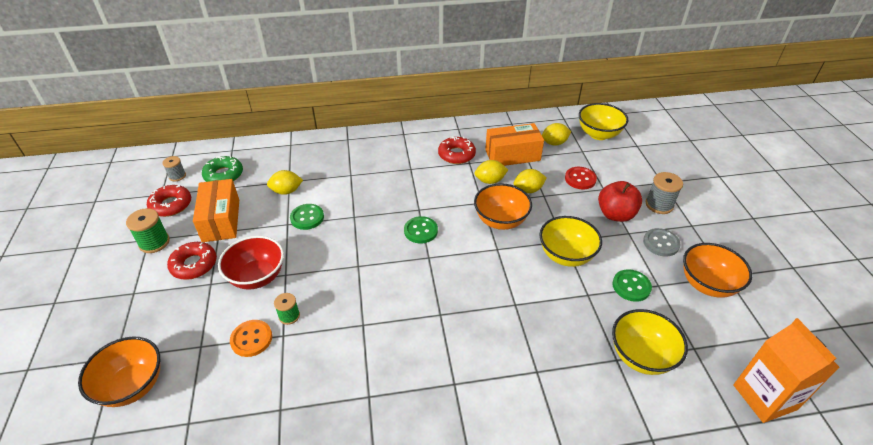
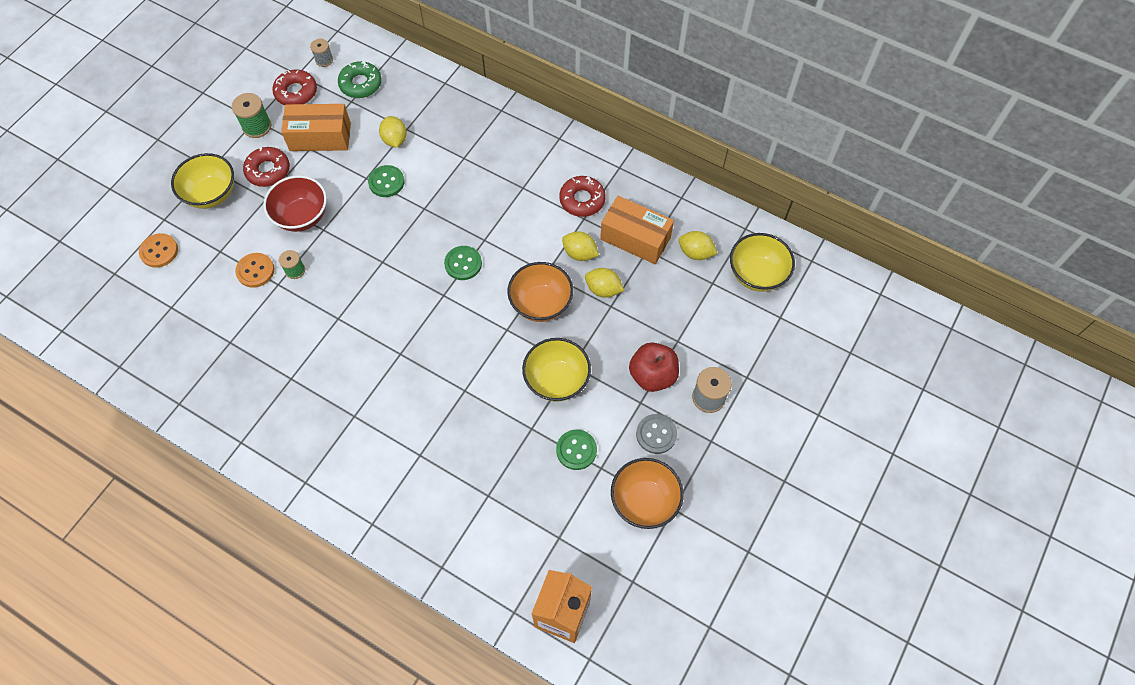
camera: 40 degrees right, 20 degrees up
(132, 385) = (159, 251): orange bowl -> orange button
(221, 220) = (320, 137): orange box -> orange box turned 60 degrees clockwise
(286, 191) = (395, 140): yellow lemon -> yellow lemon turned 45 degrees clockwise
(580, 179) = (668, 313): red button -> none
(641, 356) = (509, 508): yellow bowl -> yellow bowl (212, 194)

